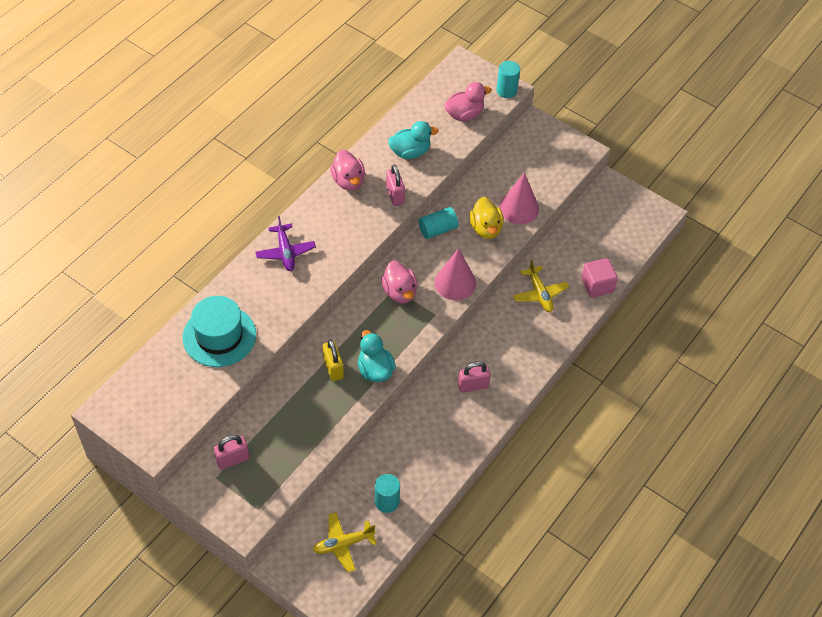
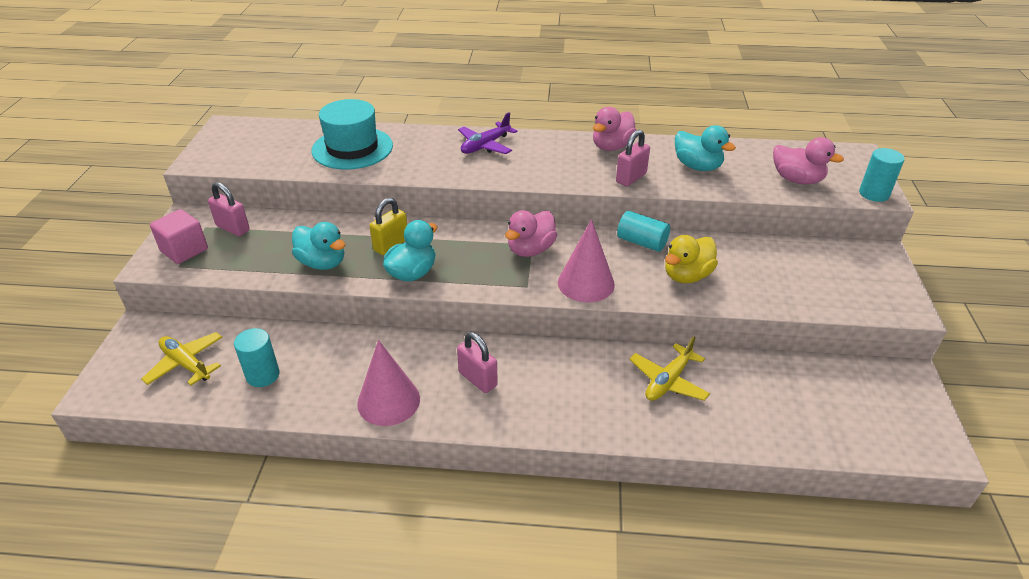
camera: 60 degrees right, 15 degrees down
(323, 417) = (322, 263): none -> turquoise duck
(519, 208) = (748, 289): pink cone -> pink cone (388, 401)
(597, 285) = (743, 433): pink cube -> pink cube (184, 250)

